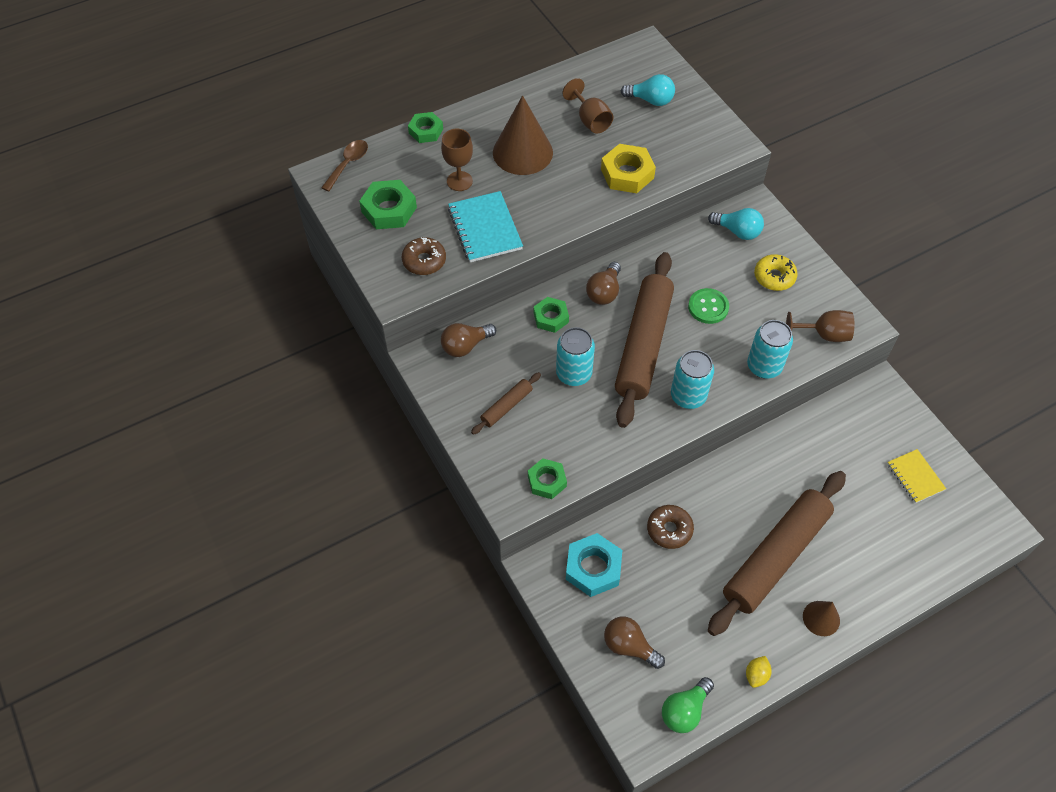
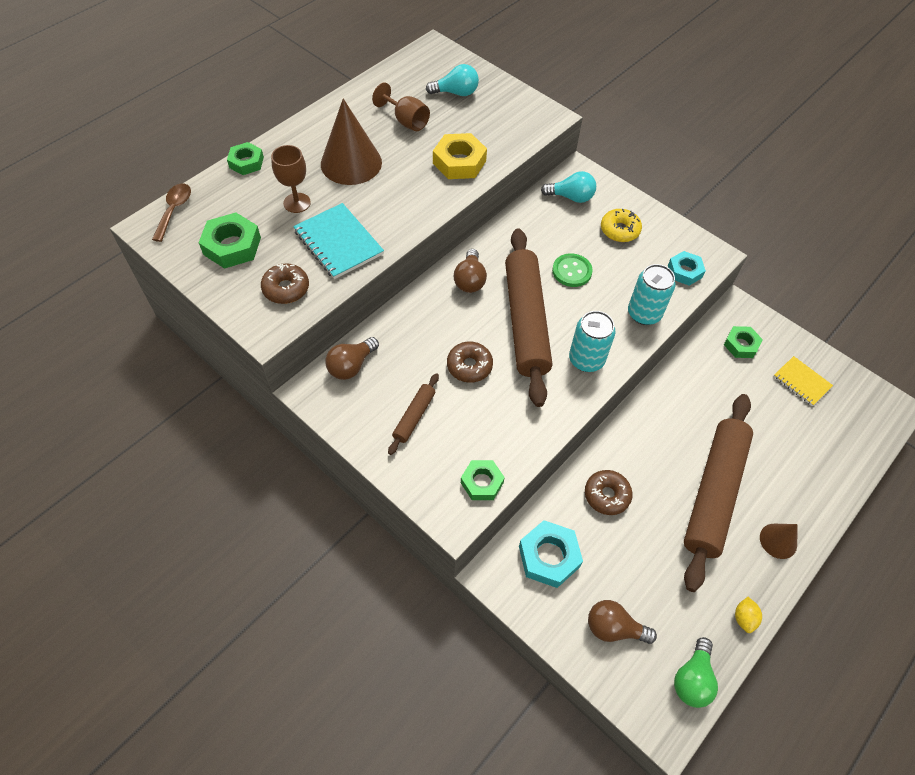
camera: 20 degrees left, 0 degrees up
(551, 317) = (427, 317): green nut -> green nut (741, 345)
(574, 374) = (469, 366): turquoise can -> brown donut
(824, 334) = (684, 271): brown goblet -> turquoise nut

